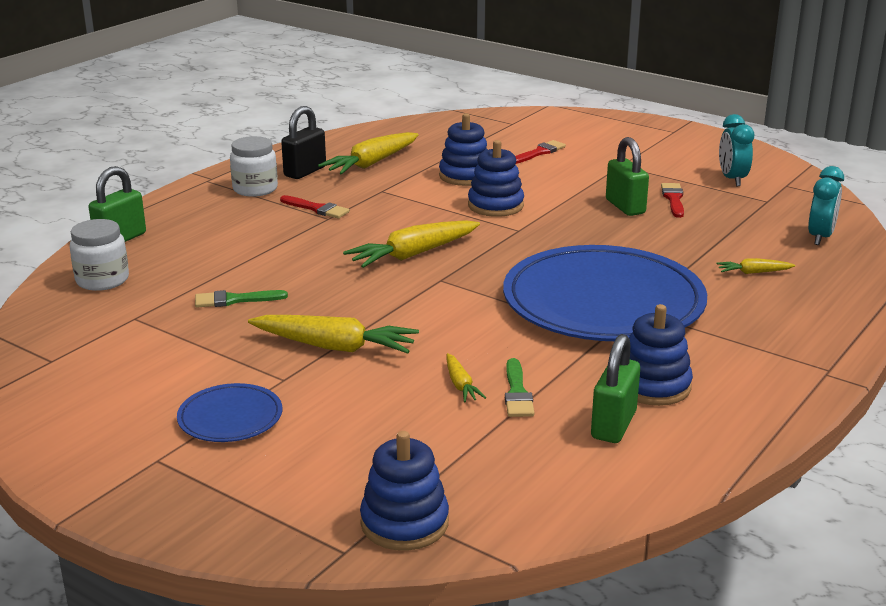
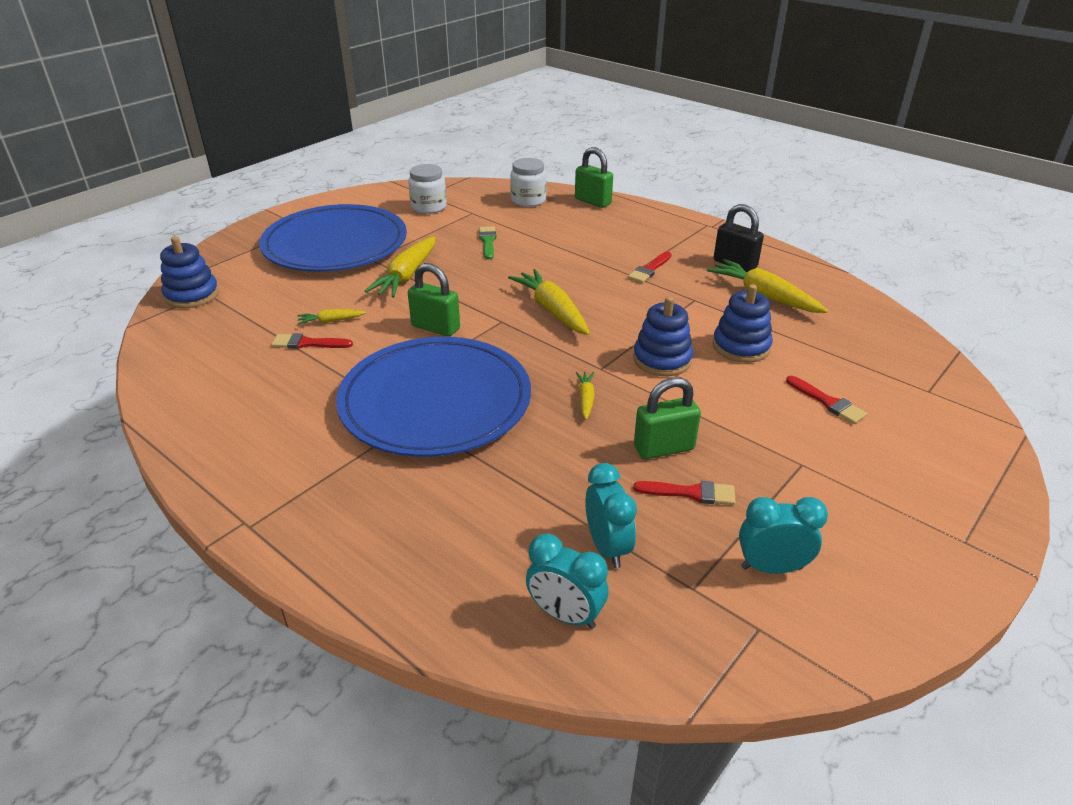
camera: 95 degrees right, 10 degrees up
(230, 417) = (335, 244): blue plate -> blue plate, size x2.27
(255, 189) = (690, 244): white jar -> white jar (429, 207)
(517, 393) = (307, 343): green brush -> red brush
(613, 425) = (239, 381): green padlock -> green padlock (435, 327)
(653, 386) = (281, 409): blue stacking toy -> none
(748, 225) = (607, 547): none -> turquoise clock
(753, 272) = (473, 520): yellow carrot -> yellow carrot (585, 399)

